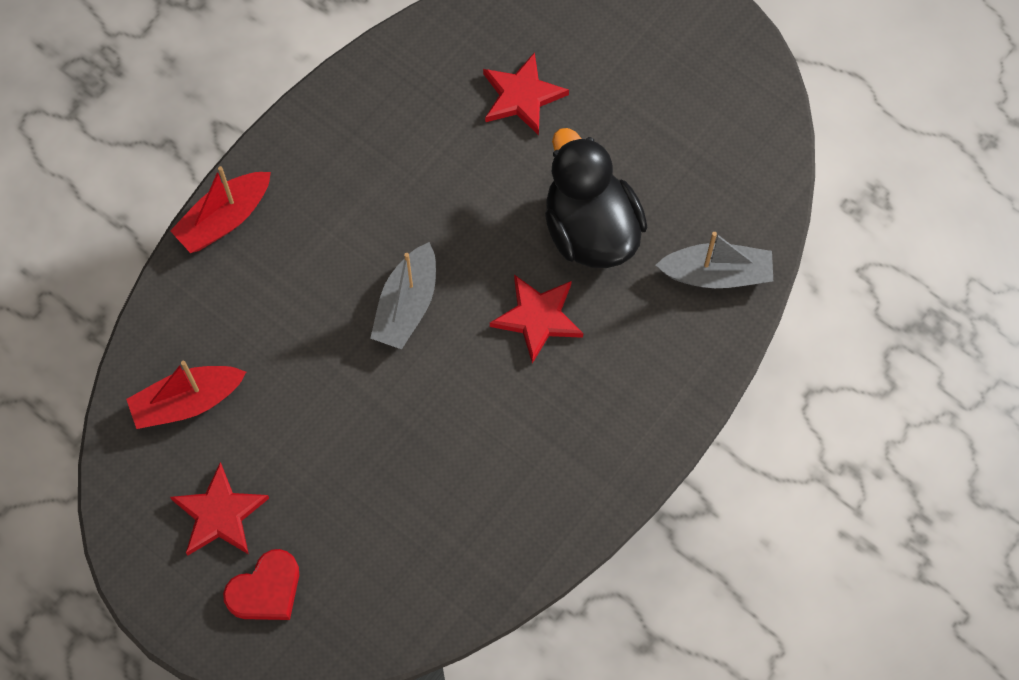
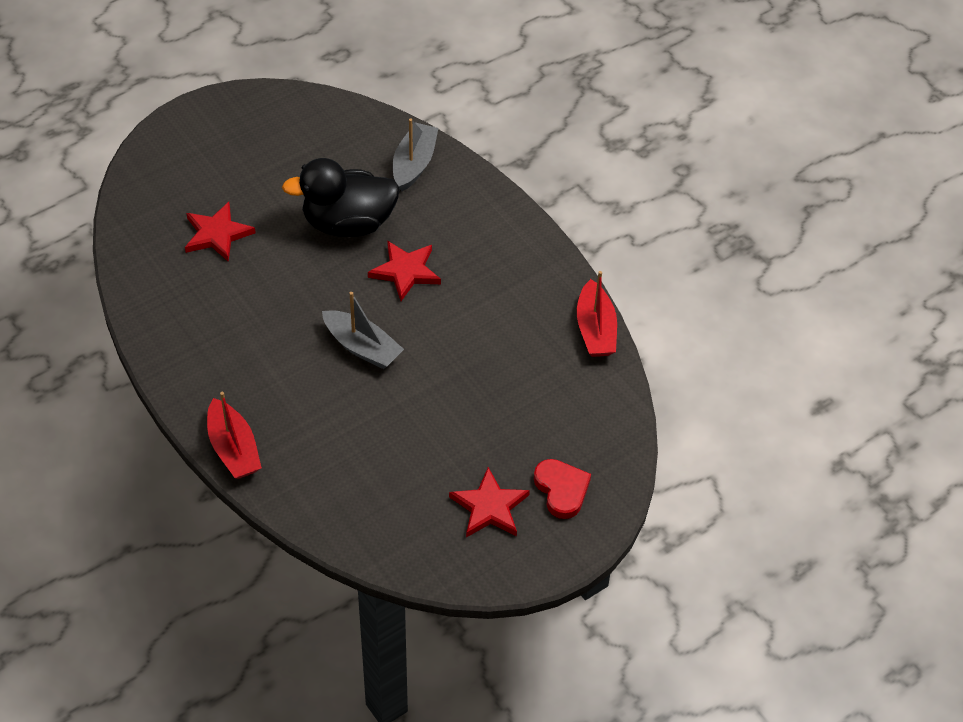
camera: 75 degrees left, 15 degrees down
(187, 402) = (386, 509): red boat -> red boat (595, 329)

